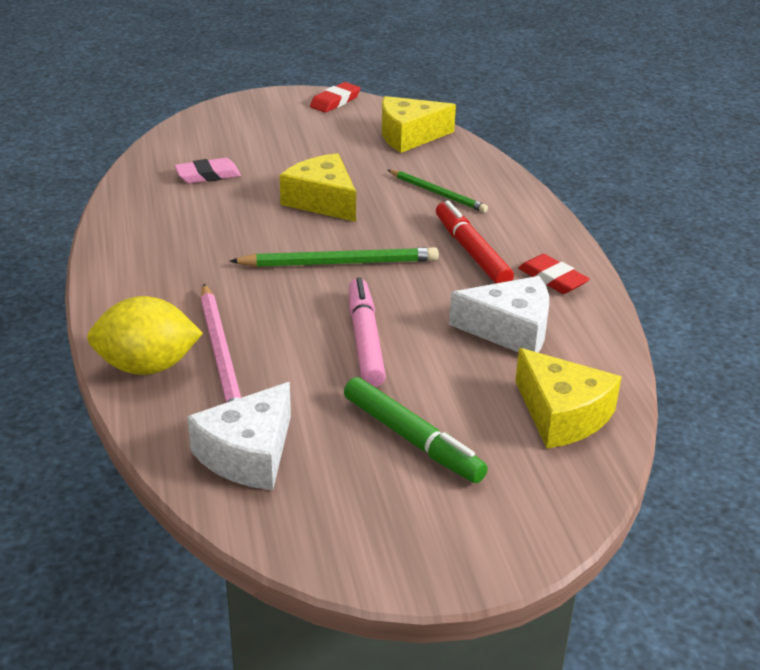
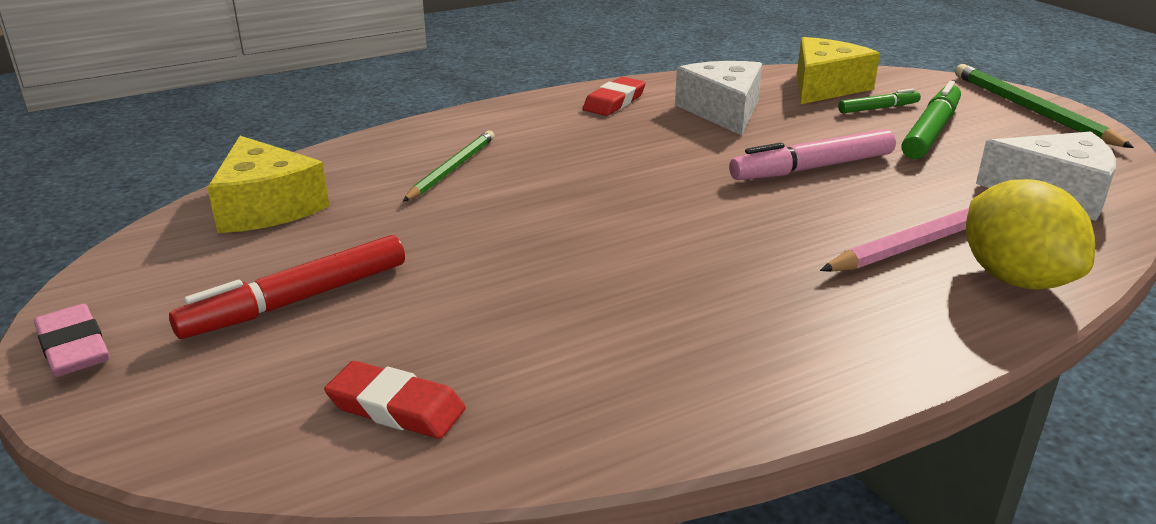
camera: 105 degrees left, 5 degrees down
(208, 175) = (468, 361): pink eraser -> pink eraser (74, 347)
(322, 201) = (513, 239): yellow cheese -> none
(335, 101) = (107, 290): red eraser -> red eraser (396, 407)
(339, 263) = (671, 203): green pencil -> green pencil (1031, 110)
(471, 252) = (589, 138): red marker -> red marker (298, 300)
(486, 428) = (878, 108): none -> green marker

